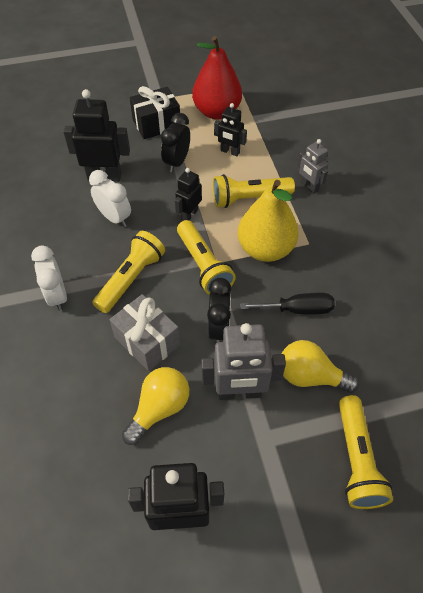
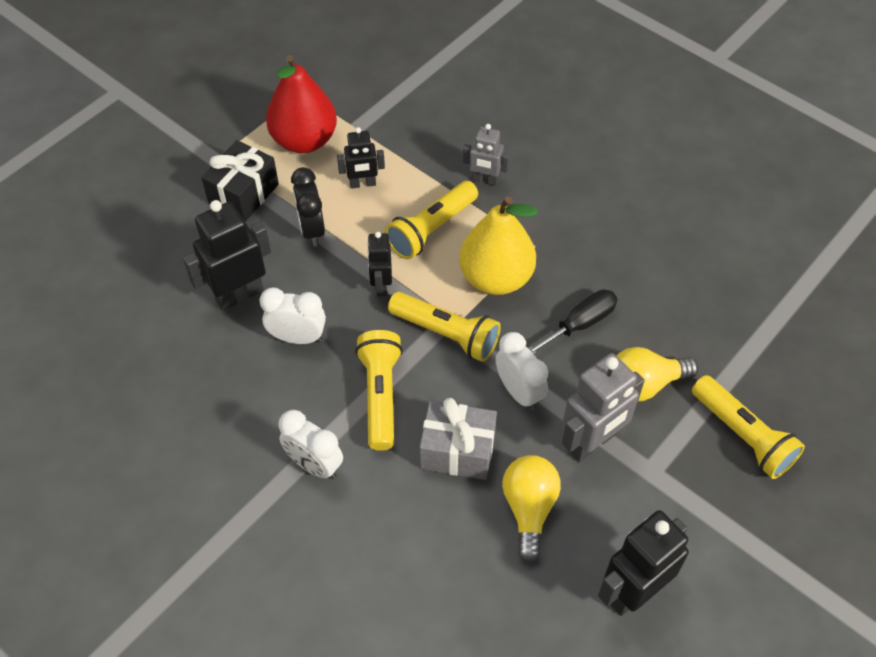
camera: 35 degrees left, 0 degrees up
(219, 328) = (519, 392): black clock -> white clock

